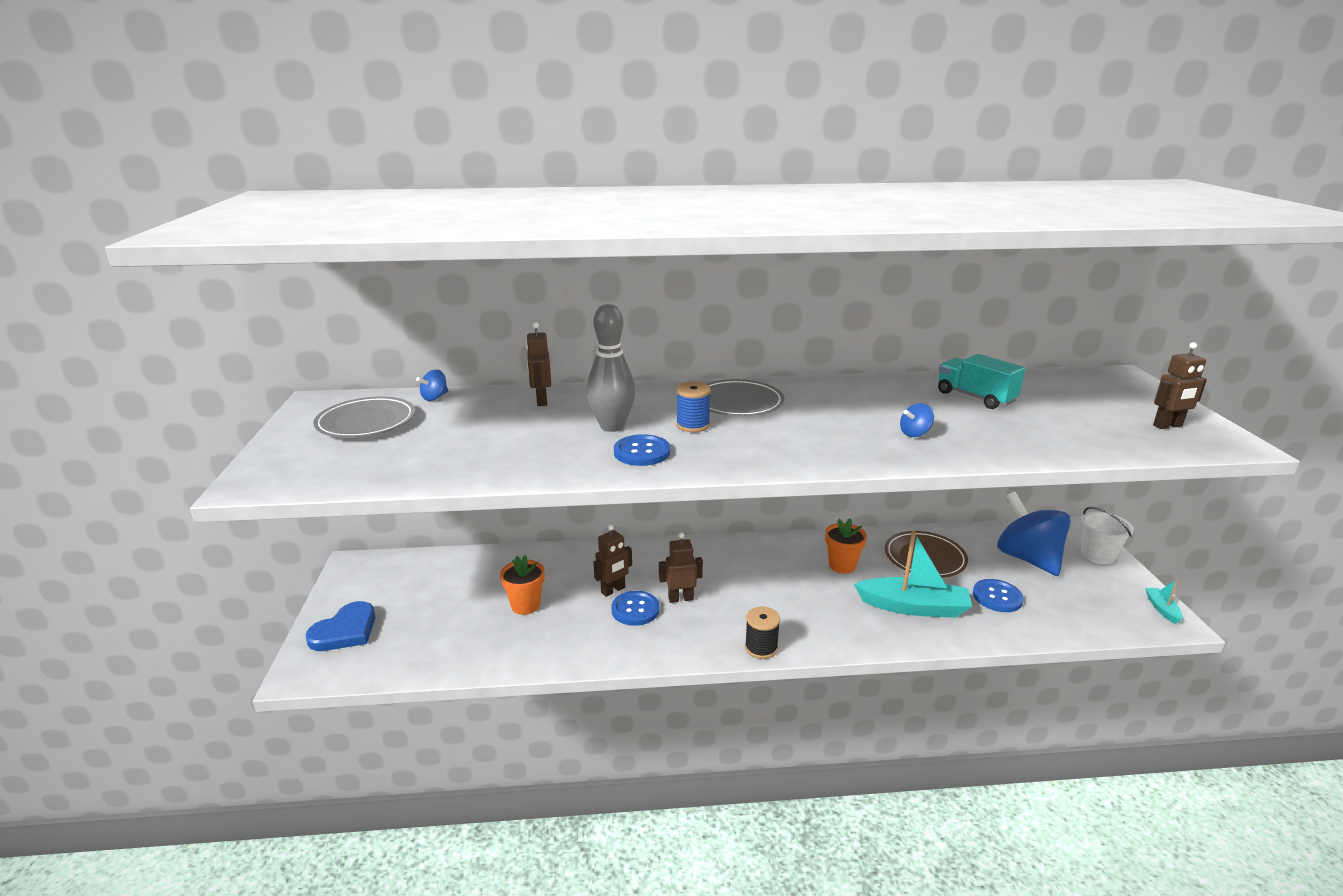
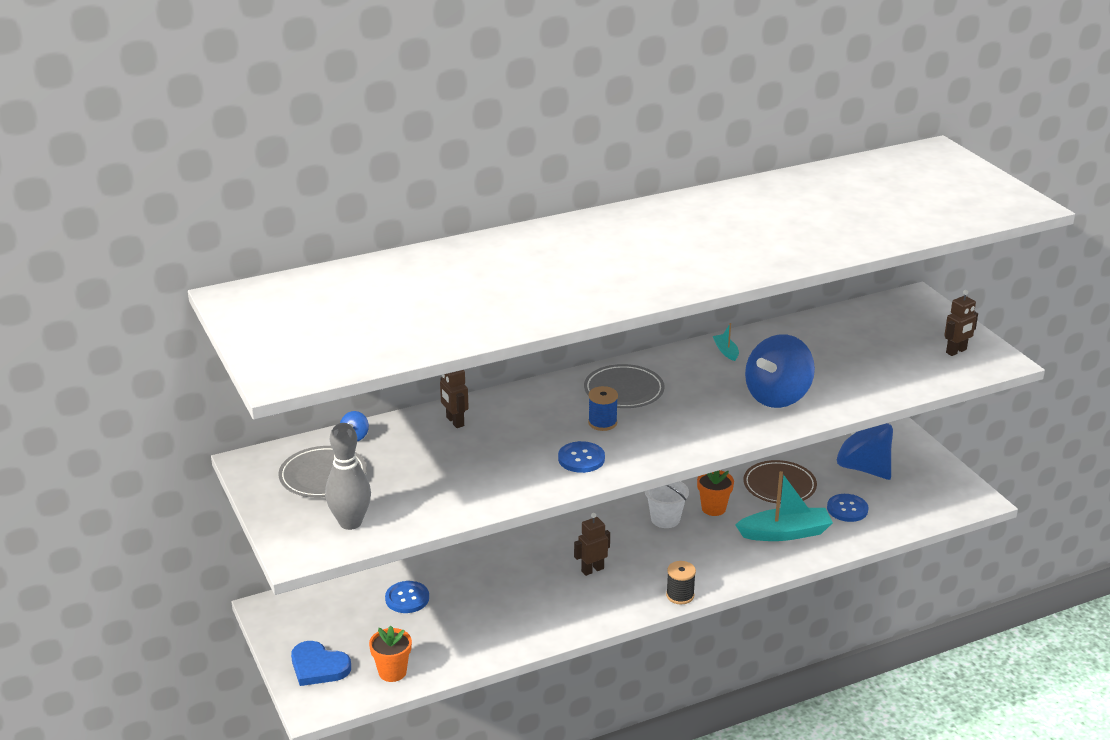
camera: 20 degrees left, 5 degrees up
(345, 631) = (318, 667): blue heart -> blue heart turned 105 degrees clockwise
(525, 605) = (461, 607): orange flower pot -> orange flower pot (392, 672)
(612, 426) = (538, 437): grey bowling pin -> grey bowling pin (350, 523)
(613, 590) = (529, 576): brown robot -> none
(635, 609) = (559, 588): blue button -> blue button (407, 598)
(915, 433) = (777, 397): blue spinning top -> blue spinning top, size x2.49
(975, 397) = (810, 347): turquoise truck -> none
(1097, 555) = (916, 452): white bucket -> white bucket (665, 519)
(1162, 609) = (971, 491): turquoise boat -> turquoise boat (726, 351)

